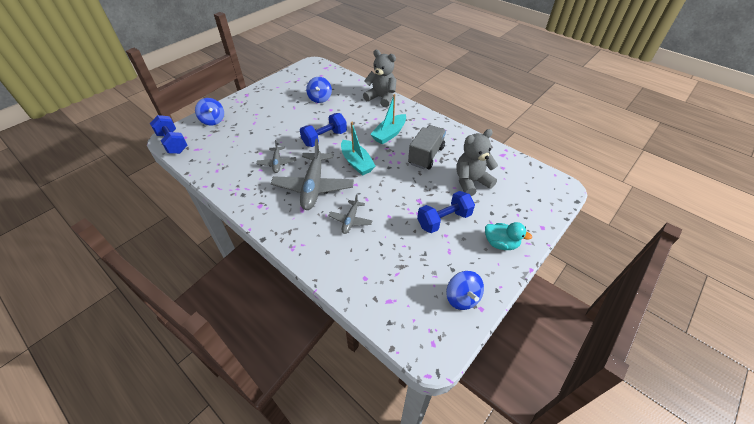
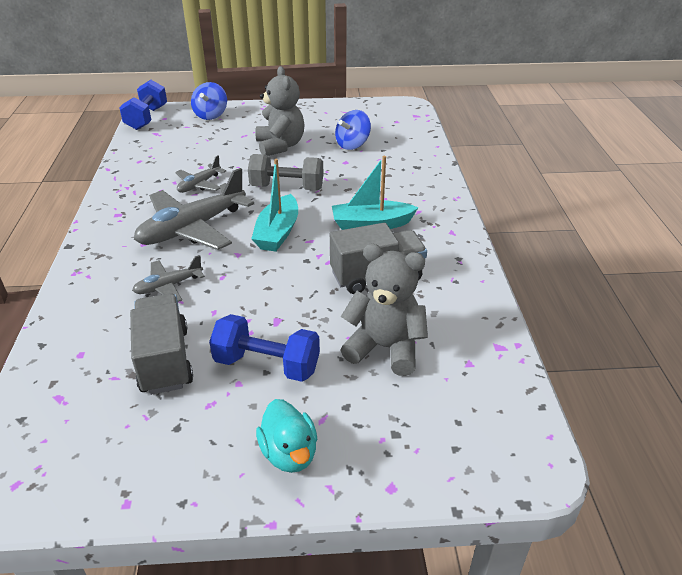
camera: 45 degrees right, 10 degrees down
(324, 138) = (287, 187): blue dumbbell -> grey dumbbell
(381, 98) = (432, 179): grey teddy bear -> grey teddy bear (280, 146)
(404, 250) = (164, 360): none -> grey truck
(462, 298) = (128, 469): blue spinning top -> none

